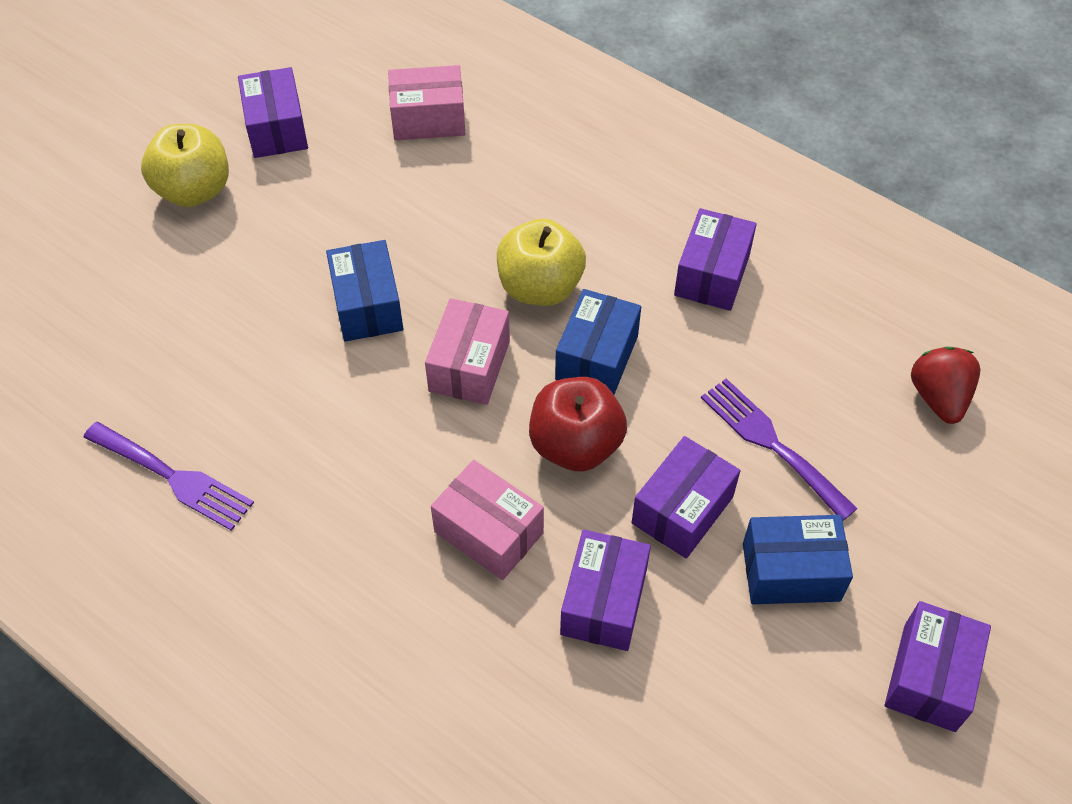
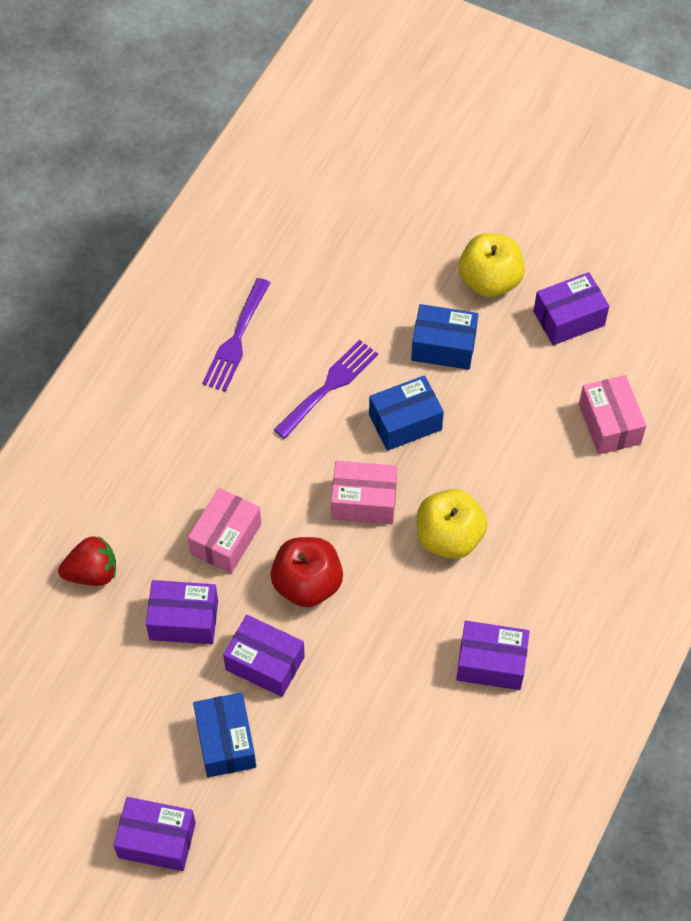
camera: 80 degrees right, 5 degrees up
(597, 357) = (389, 587): blue box -> blue box (443, 346)
(771, 443) = (334, 720): purple fork -> purple fork (329, 386)
(938, 397) = (401, 846): red strawberry -> red strawberry (92, 572)

